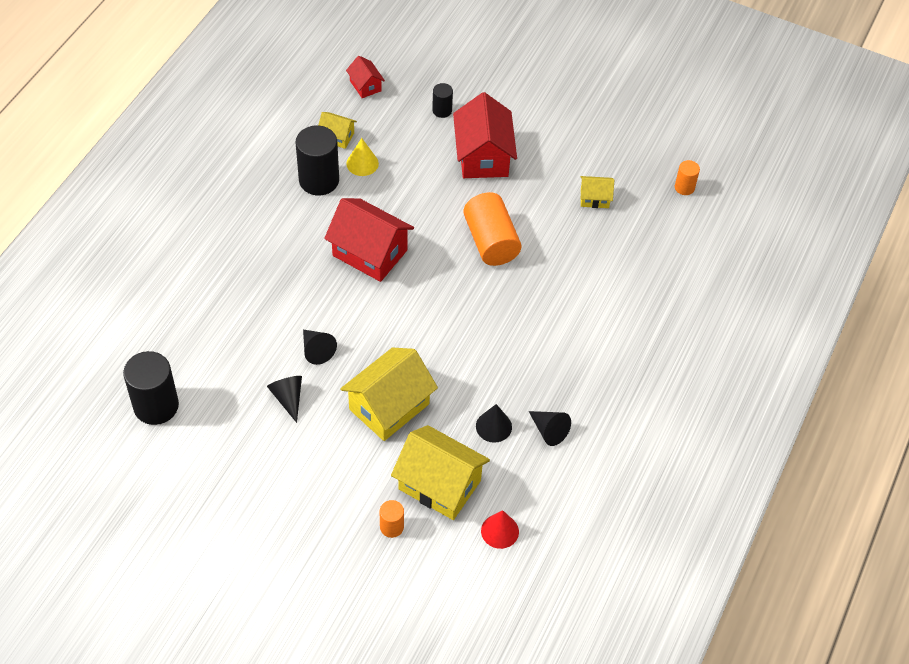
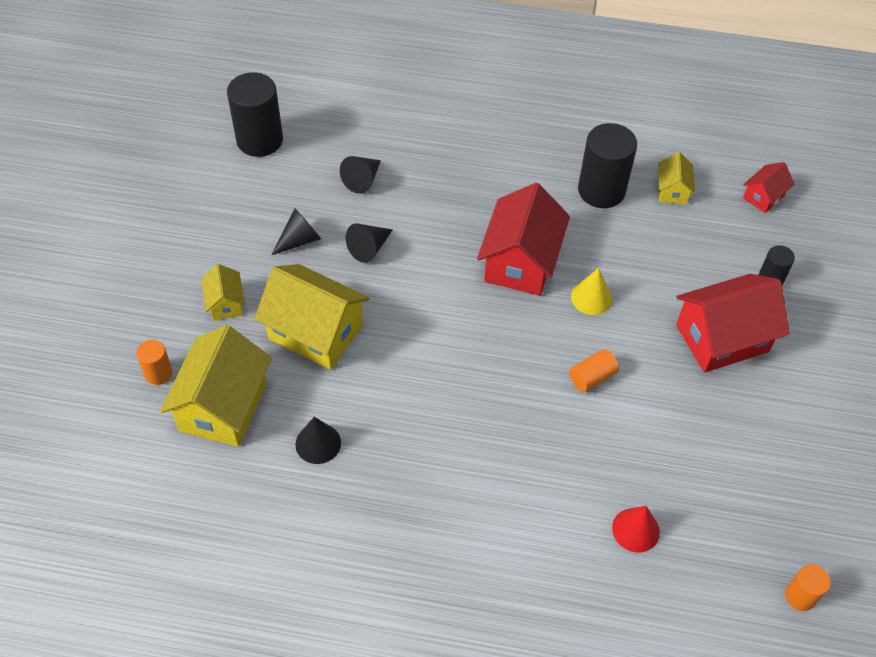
camera: 75 degrees right, 0 degrees up
(362, 163) = (646, 223): yellow cone -> yellow cone (591, 298)
(491, 241) = (592, 377): orange cylinder -> orange cylinder, size x0.51
(500, 531) = (173, 483): red cone -> red cone (635, 530)
(549, 431) = (328, 506): black cone -> black cone (362, 180)
(594, 198) = (720, 481): yellow house -> yellow house (225, 303)

